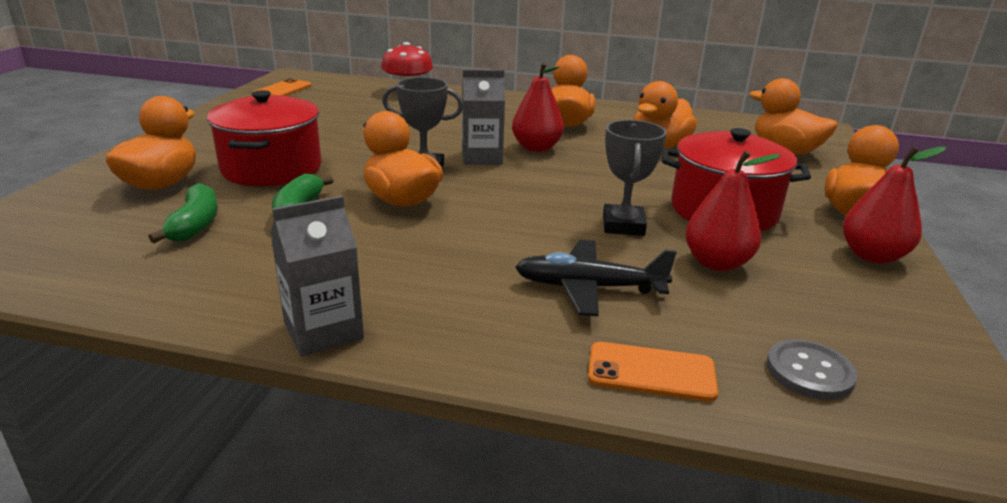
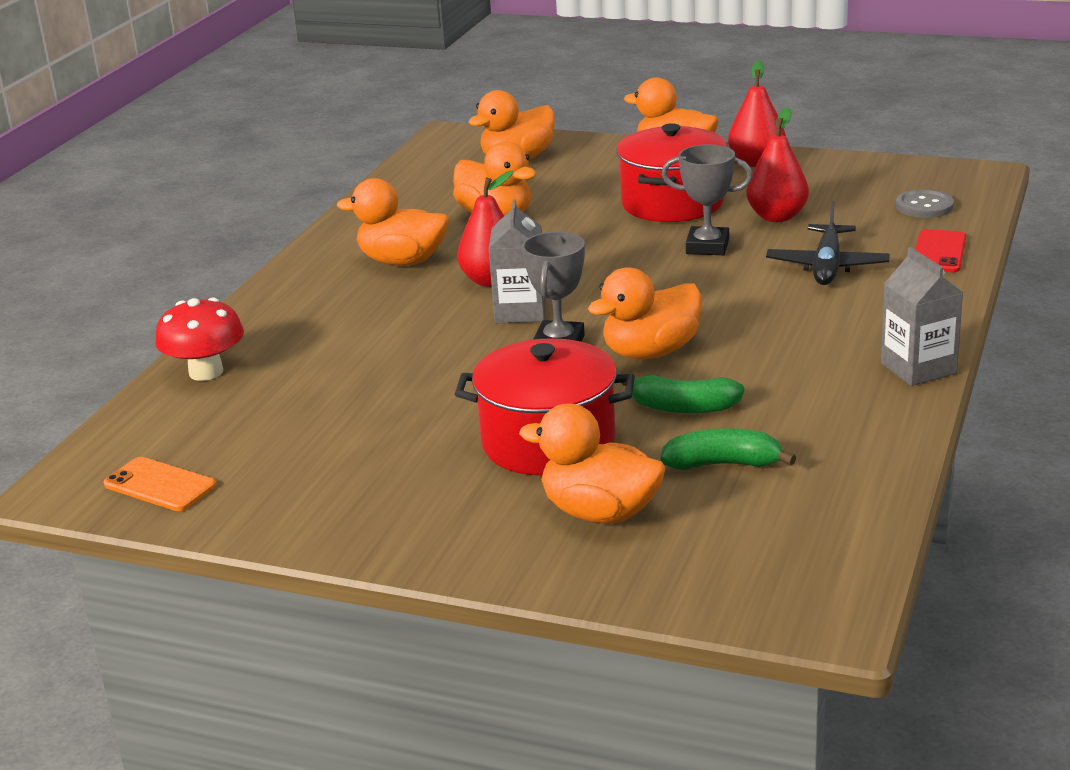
camera: 80 degrees left, 0 degrees up
(651, 372) = (939, 252): orange phone -> red phone

